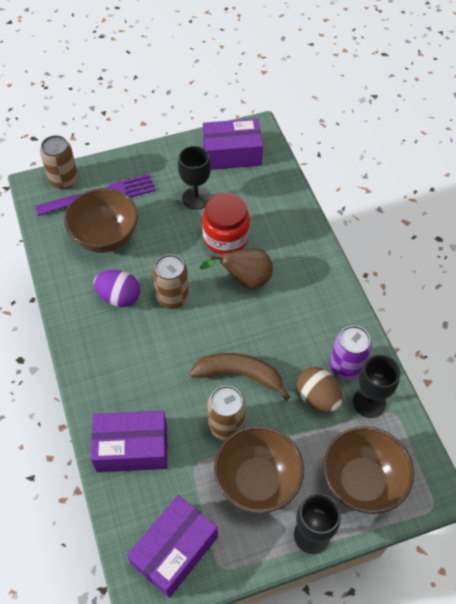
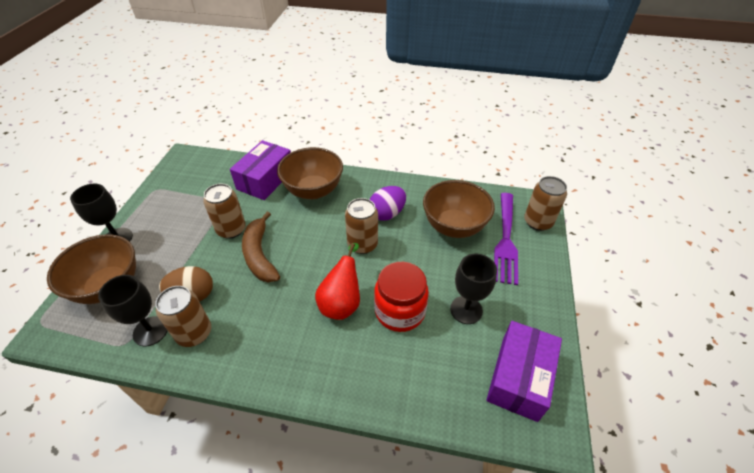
camera: 120 degrees right, 10 degrees down
(175, 550) = (188, 175): purple box -> none
(239, 375) = (259, 255): brown banana -> brown banana turned 120 degrees clockwise
(245, 280) = (342, 303): brown pear -> red pear
(257, 481) = (179, 228): brown bowl -> brown bowl (313, 190)
(346, 367) = (194, 333): purple can -> brown can

